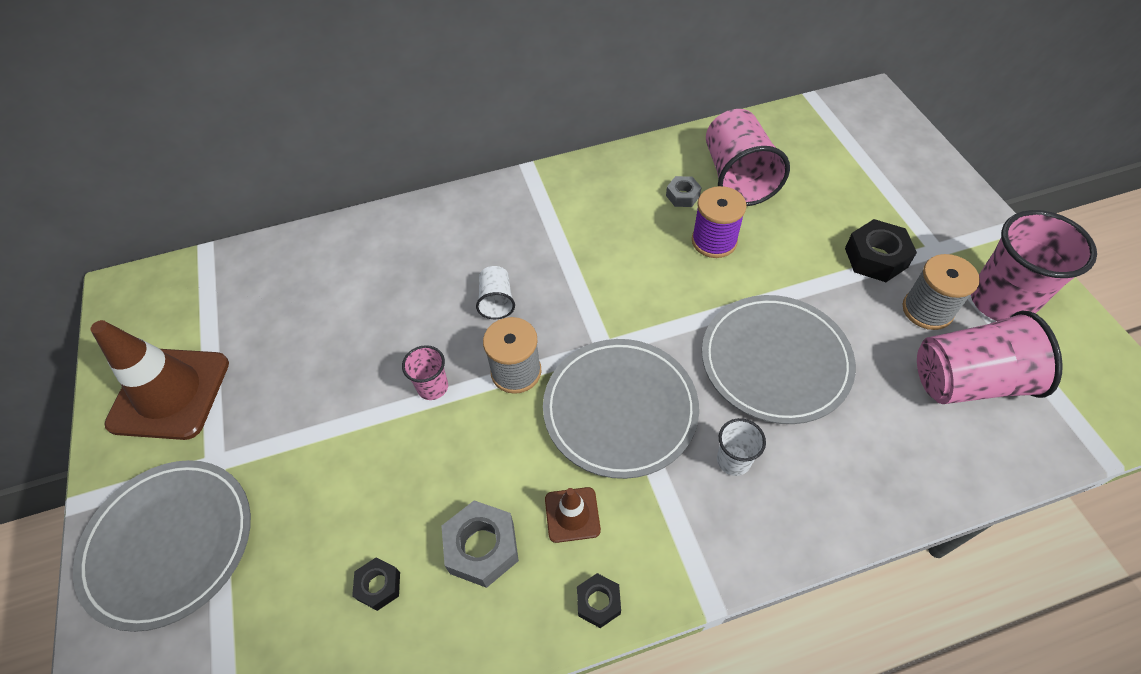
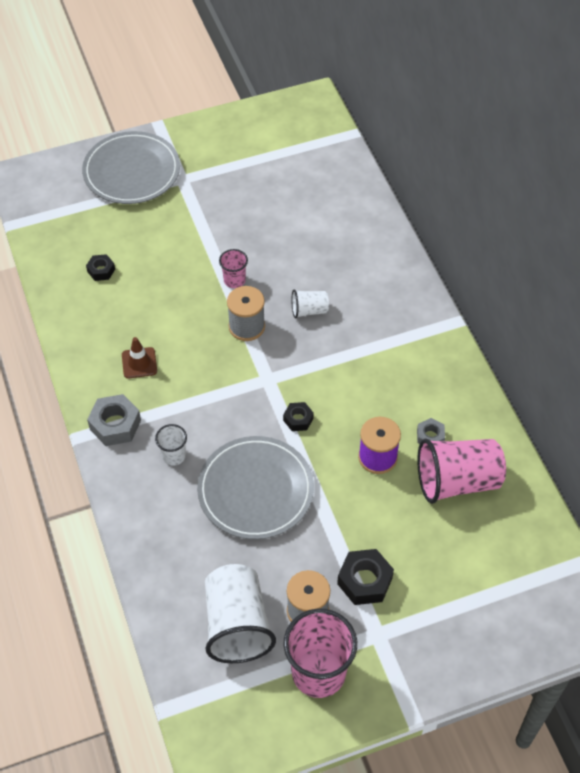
camera: 85 degrees right, 0 degrees up
(170, 393) = (231, 146): brown traffic cone -> none
(482, 547) = (120, 317): grey nut -> grey nut (115, 425)
(598, 602) = (84, 378): black nut -> black nut (298, 419)
(620, 409) = (215, 389): grey plate -> none
(967, 381) = (237, 624): pink cup -> white cup

